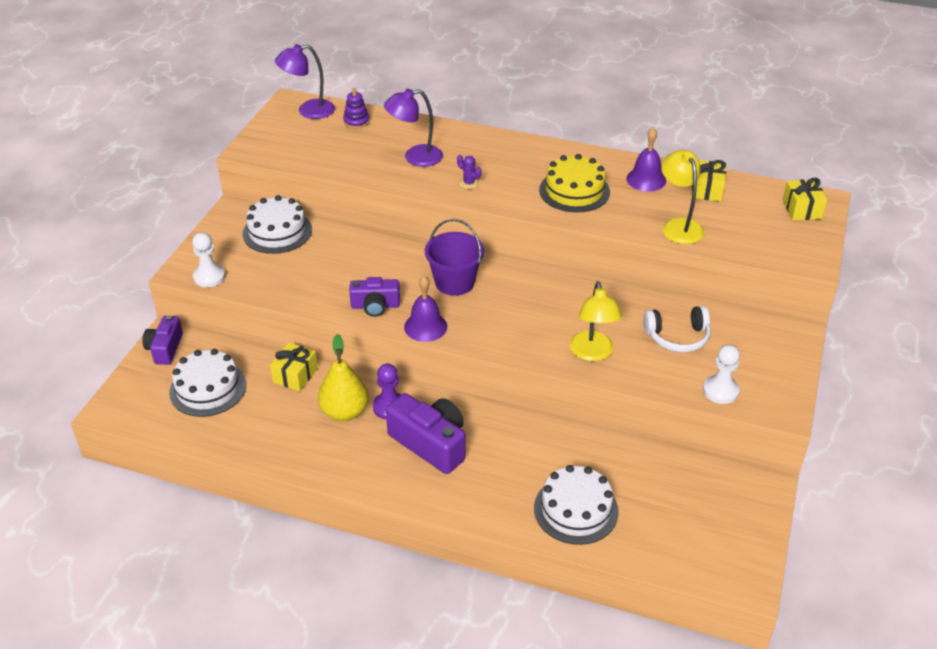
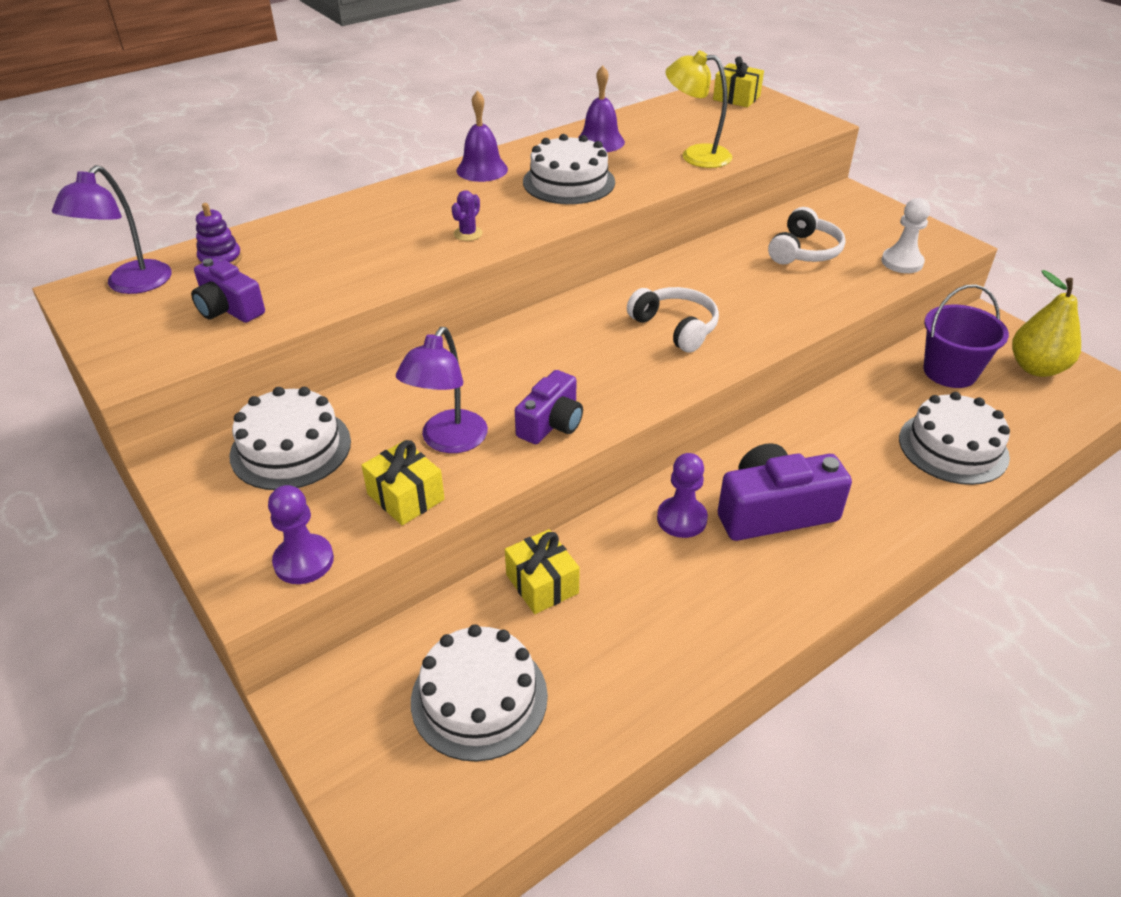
camera: 55 degrees left, 0 degrees up
(165, 348) = (334, 716): purple camera -> purple camera (229, 308)
(209, 277) = (304, 561): white pawn -> purple pawn
(345, 412) = (657, 564): yellow pear -> yellow pear (1036, 368)
(415, 157) = (364, 248): purple lamp -> purple lamp (448, 441)
(425, 326) = (632, 399): purple bell -> purple bell (482, 169)
(454, 282) = (574, 345): purple bucket -> purple bucket (950, 372)
(469, 183) = (468, 234): purple cactus -> purple cactus turned 45 degrees counterclockwise
(516, 314) = (675, 327): none -> white headphones
(574, 191) = (569, 182): yellow cake -> white cake
(592, 353) = (786, 307): yellow lamp -> none
(707, 190) = (655, 123): yellow gift -> yellow gift (405, 497)

